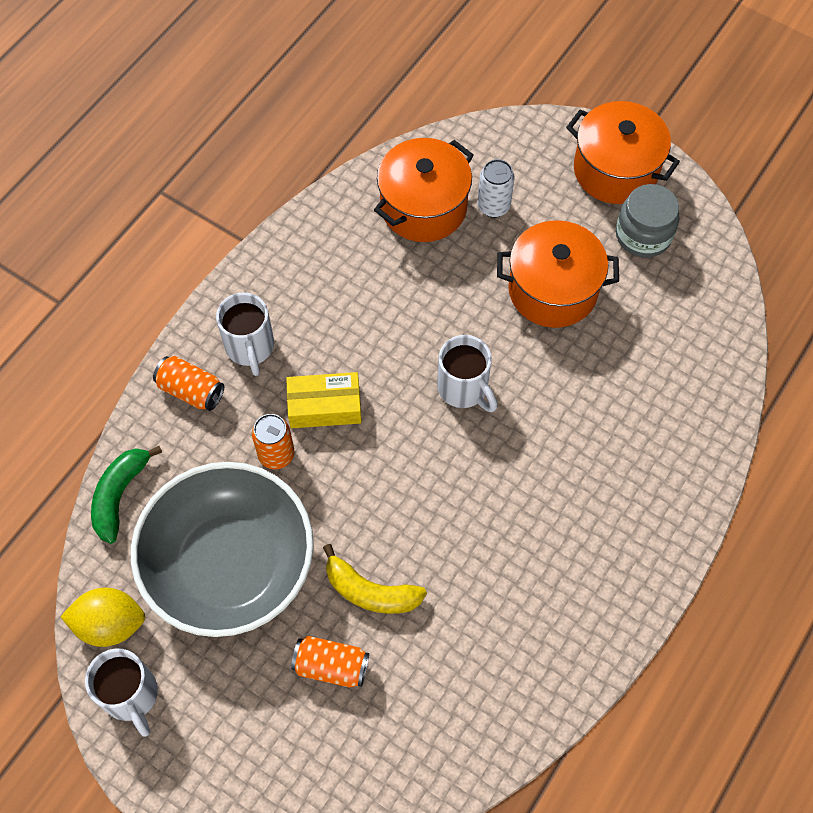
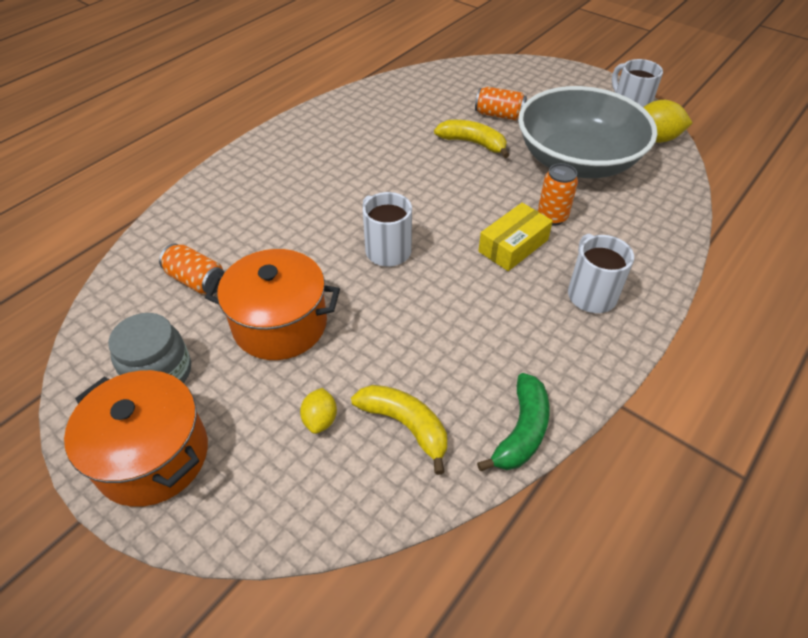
camera: 175 degrees left, 15 degrees down
(120, 495) = (676, 201): green banana -> green banana (521, 431)
(191, 390) = (639, 264): orange can -> orange can (197, 280)
(325, 406) = (513, 246): yellow box -> yellow box turned 45 degrees counterclockwise
(423, 207) = (405, 425): orange pot -> yellow banana
(493, 206) = (320, 419): white can -> yellow lemon

